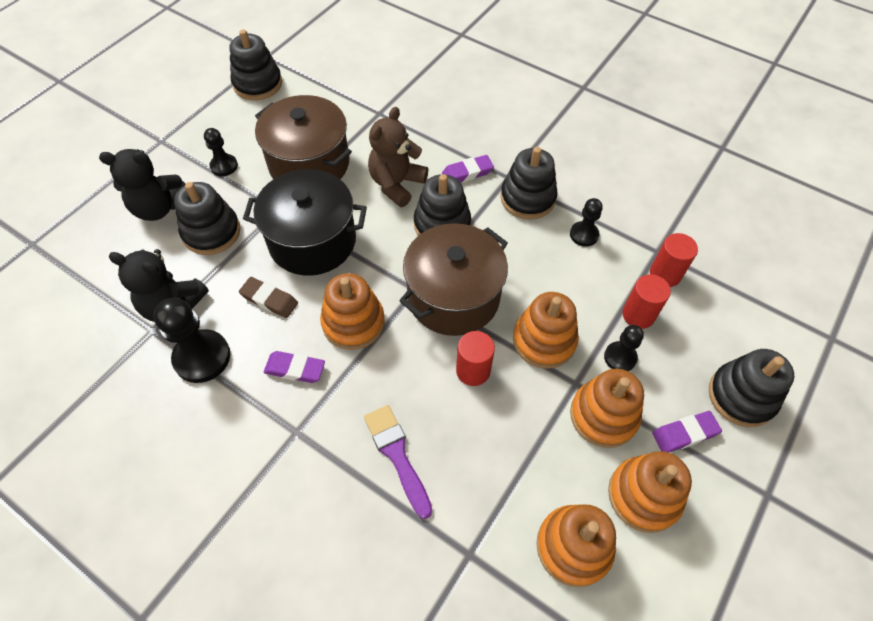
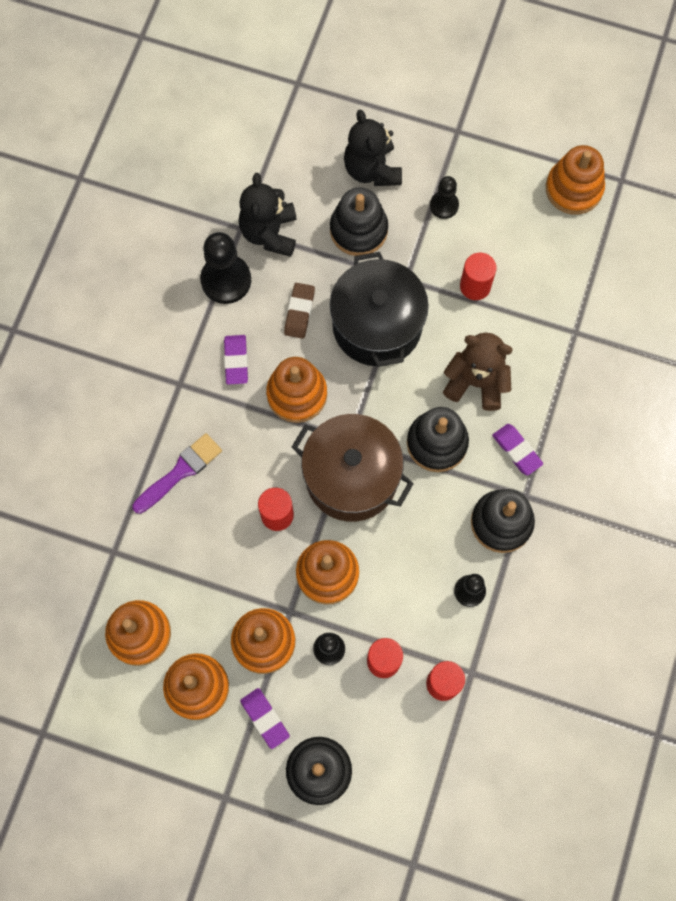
camera: 75 degrees right, 15 degrees up
(258, 84) = (573, 189): black stacking toy -> orange stacking toy
(309, 164) = (475, 286): brown pot -> red cylinder

